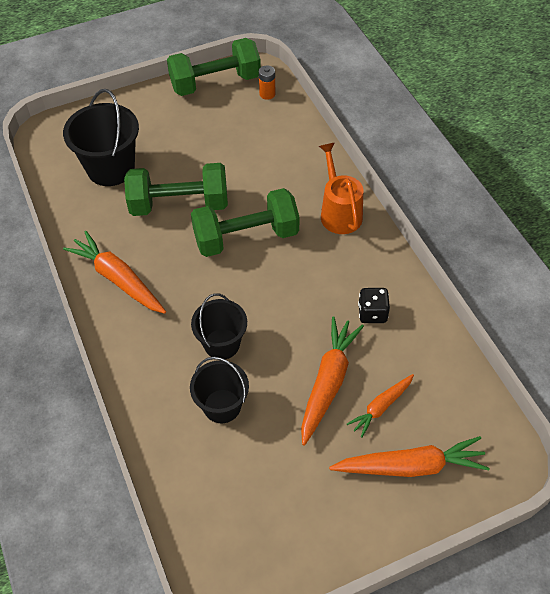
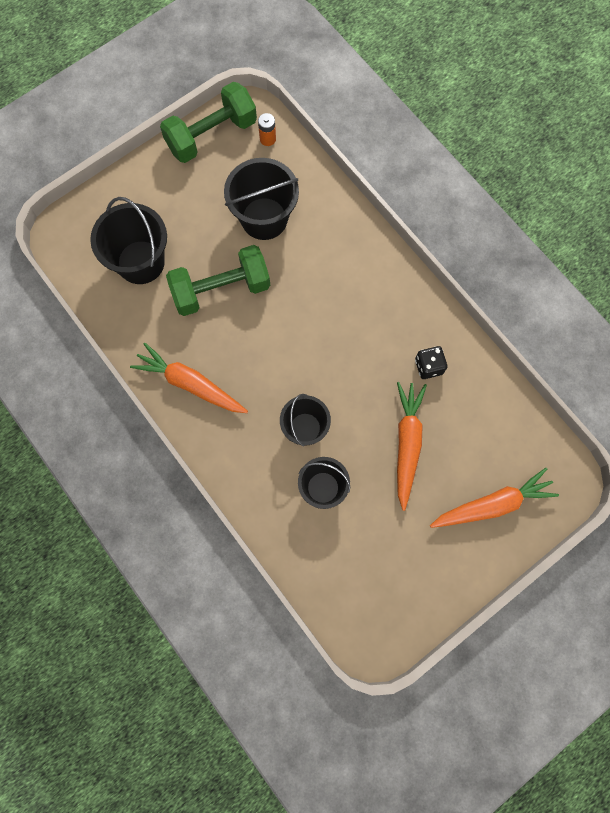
camera: 15 degrees left, 20 degrees up
(242, 155) = (264, 218): none -> black bucket
(246, 237) = (295, 312): green dumbbell -> none
(339, 212) = (373, 265): orange watering can -> none
(381, 407) = (457, 456): orange carrot -> none

